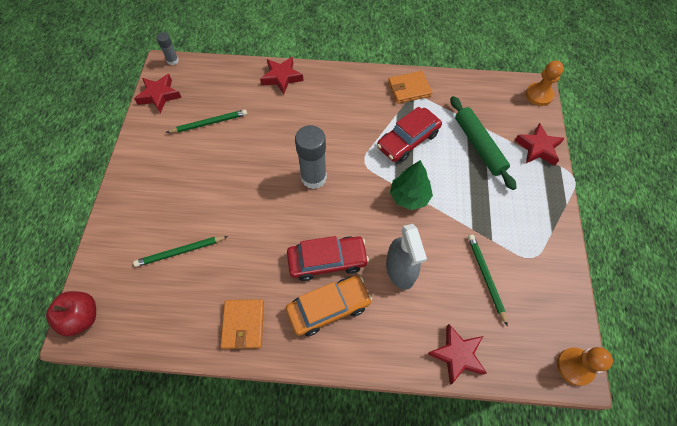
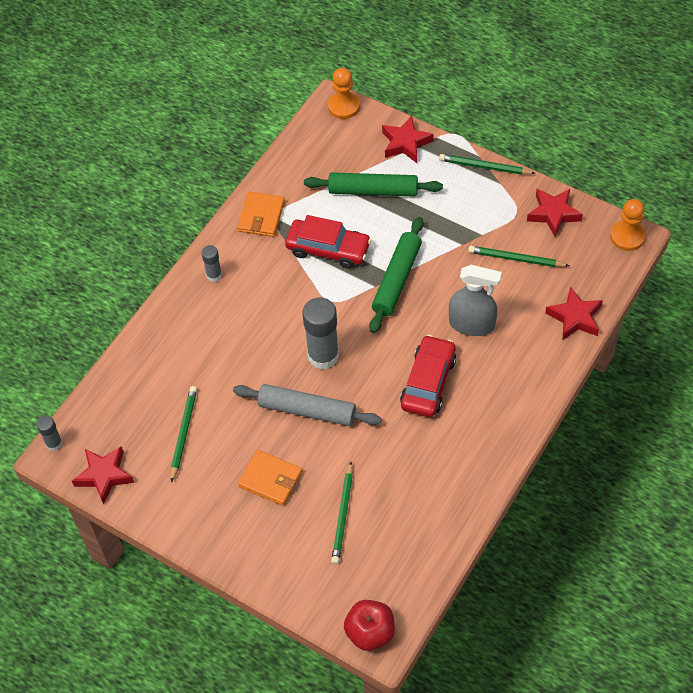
camera: 60 degrees left, 5 degrees down
(243, 324) = (457, 481): orange wallet -> orange wallet (270, 479)
(262, 188) = (307, 410): none -> grey rolling pin
(282, 77) = (162, 334): red star -> red star (553, 214)
(328, 308) = (478, 401): orange car -> none
(344, 84) = (214, 275): none -> grey glue stick
(408, 140) = (328, 249): red car -> red car turned 60 degrees counterclockwise
(409, 196) = (396, 279): green tree -> green rolling pin
(559, 213) = (485, 167): none -> green pencil

